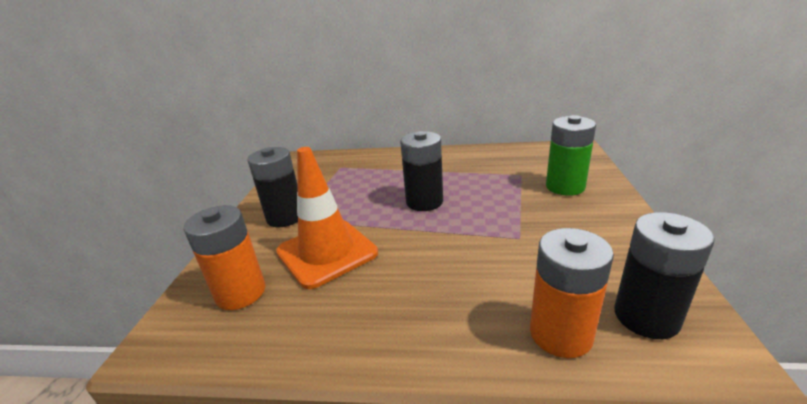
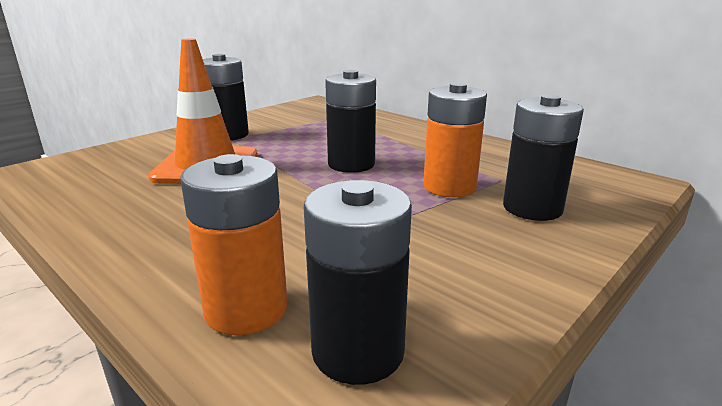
camera: 35 degrees right, 5 degrees down
(241, 293) = (114, 165): orange battery -> orange battery (449, 187)
(565, 186) = (532, 208): green battery -> black battery

